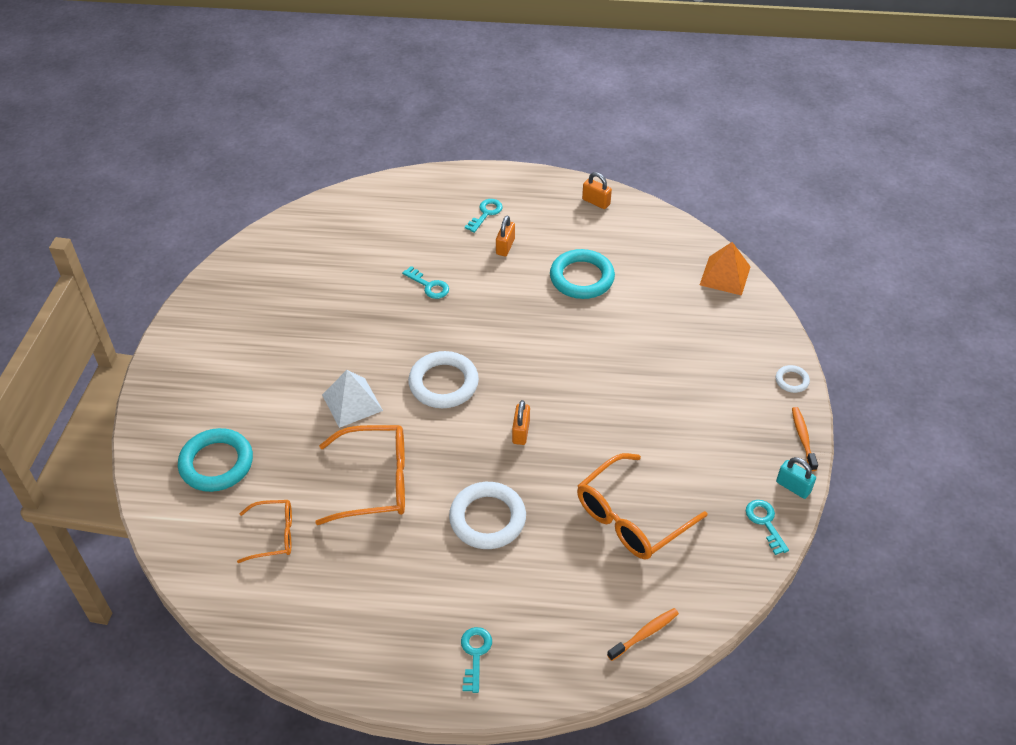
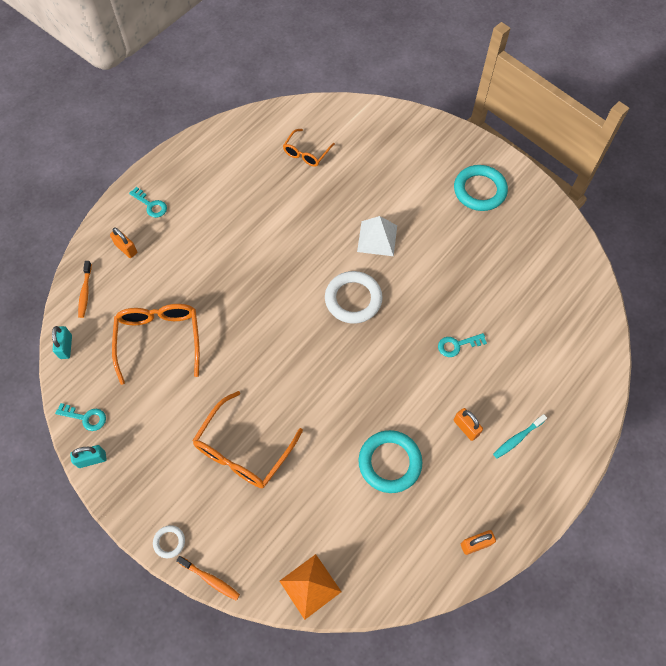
camera: 125 degrees right, 15 degrees up
(216, 463) = (381, 148): turquoise ring -> turquoise ring (479, 190)
(375, 482) = (303, 218): orange glasses -> orange glasses (243, 450)
(486, 213) = (517, 438): turquoise key -> turquoise toothbrush
(487, 519) = (227, 261): white ring -> none
(521, 432) = (275, 320): orange padlock -> orange padlock (126, 248)
(719, 601) = (66, 347): none -> turquoise padlock
(803, 438) = (119, 502): orange toothbrush -> orange toothbrush (210, 579)

